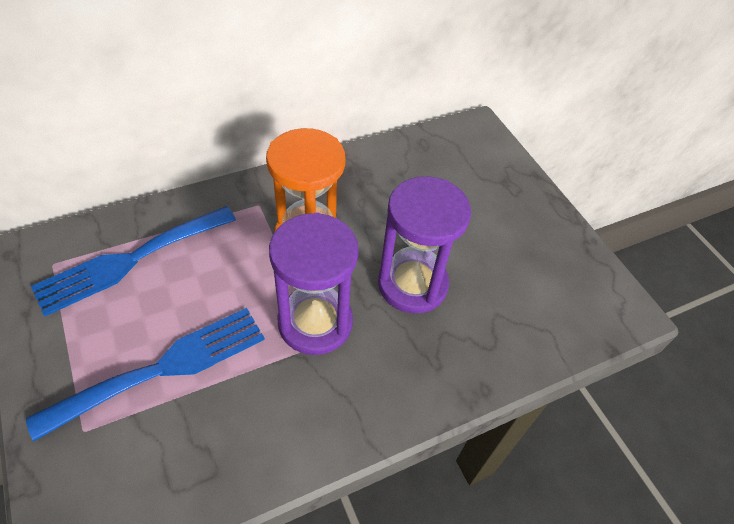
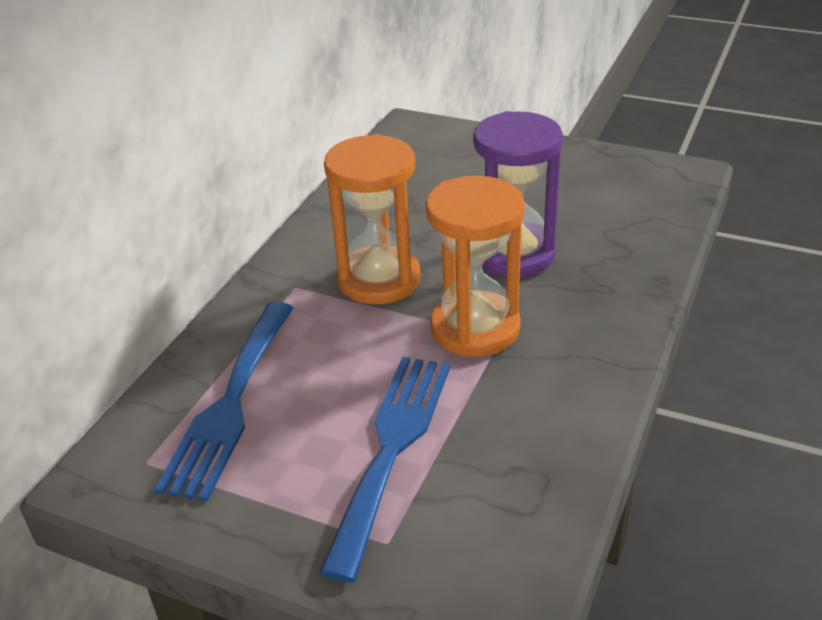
camera: 35 degrees left, 15 degrees down
(315, 322) = (475, 328): purple hourglass -> orange hourglass

